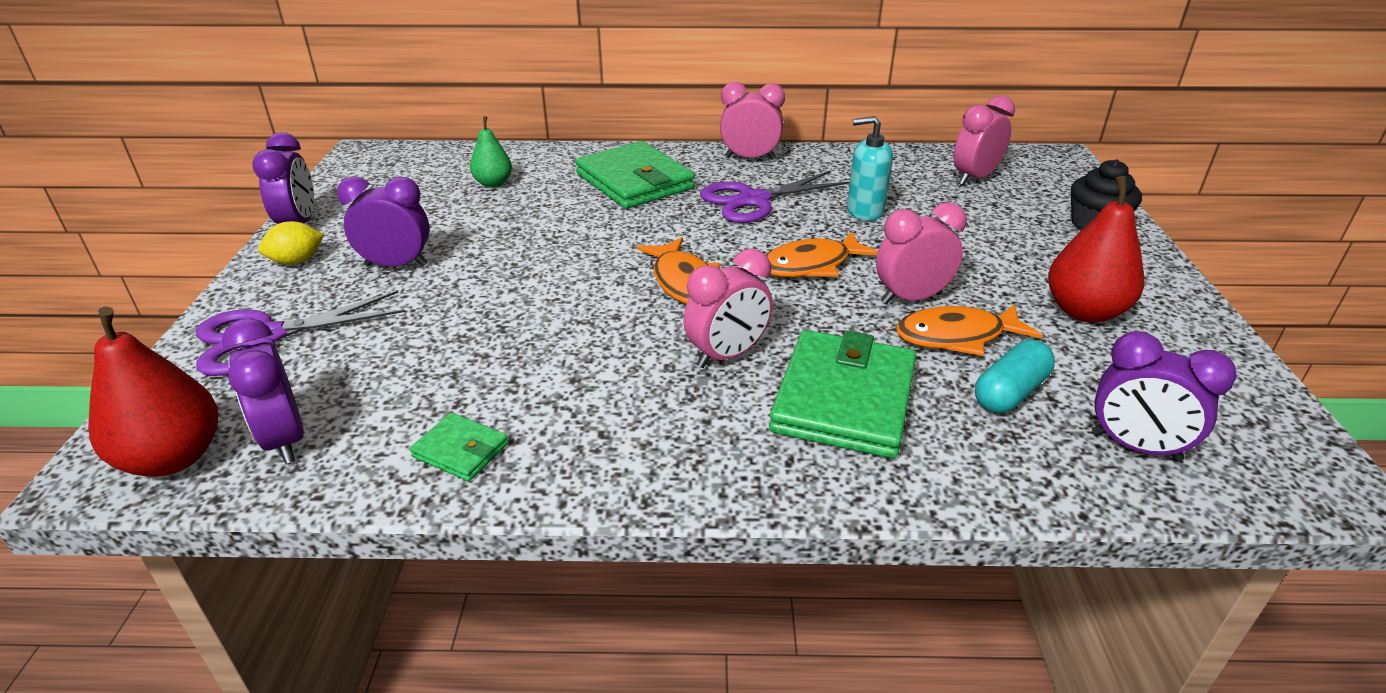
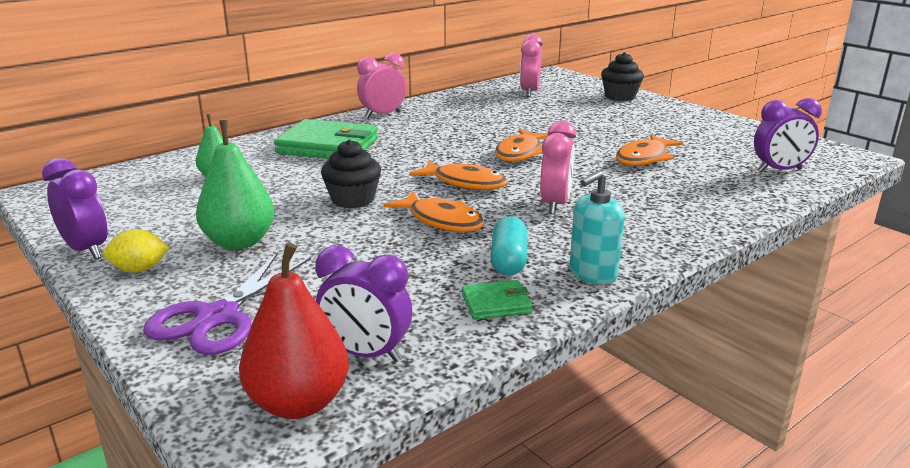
camera: 40 degrees left, 10 degrees down
(297, 261) = (139, 269): yellow lemon -> yellow lemon turned 60 degrees clockwise
(396, 265) = (239, 242): purple clock -> green pear
(551, 257) = (353, 199): none -> black cupcake
(583, 321) = (442, 221): none -> orange fish
(754, 200) = (428, 134): purple scissors -> none
(844, 399) = (644, 199): green wallet -> none
(864, 211) = (501, 121): turquoise soap dispenser -> turquoise soap dispenser (592, 274)
(911, 298) = (596, 150): pink clock -> none
(1010, 392) = (704, 170): turquoise capsule -> turquoise capsule (509, 260)
(1084, 311) = (676, 131): red pear -> none

